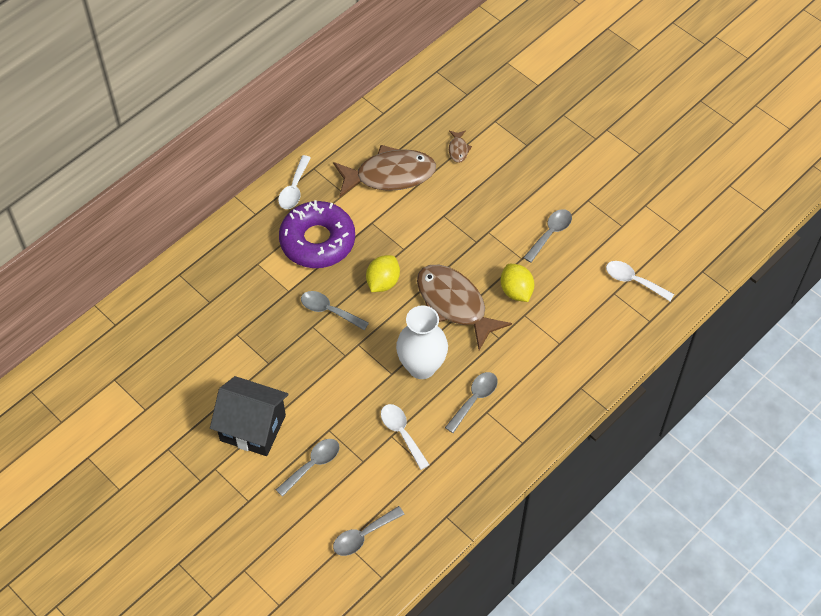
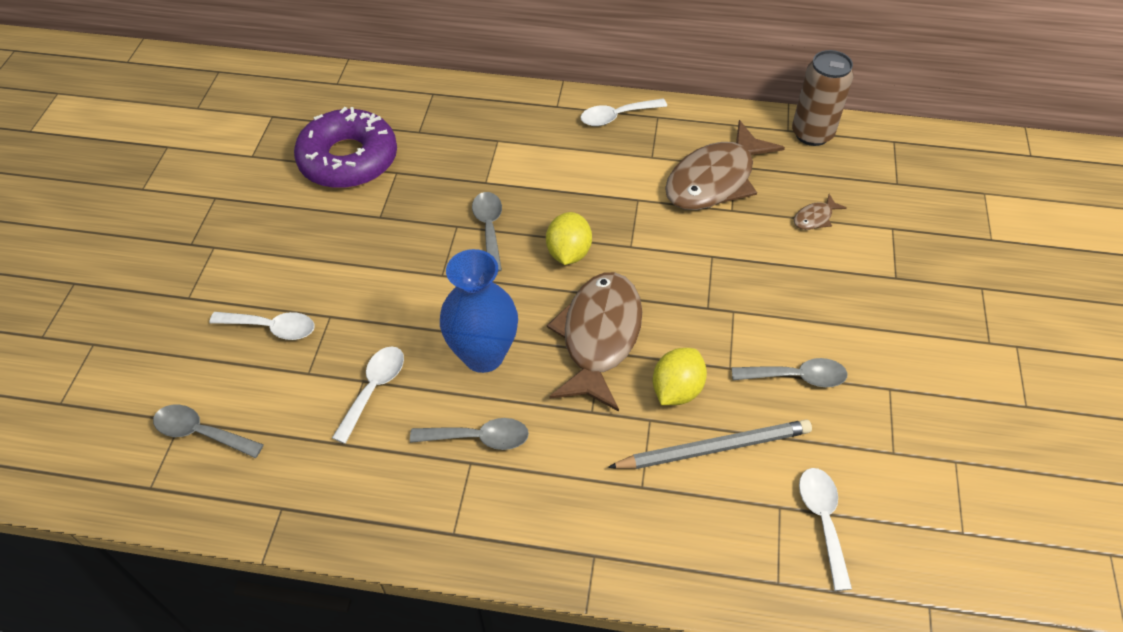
camera: 55 degrees right, 5 degrees down
(253, 428) = (286, 249): black house -> none
(312, 465) = (272, 328): grey spoon -> white spoon
(317, 241) = (570, 169): purple donut -> purple donut (348, 159)
(383, 282) = (568, 253): yellow lemon -> yellow lemon turned 75 degrees counterclockwise
(390, 175) = (715, 180): brown fish -> brown fish turned 90 degrees clockwise
(397, 104) = (812, 134): none -> brown can
(421, 367) = (483, 355): white vase -> blue vase
(562, 298) = (714, 448): none -> grey pencil

